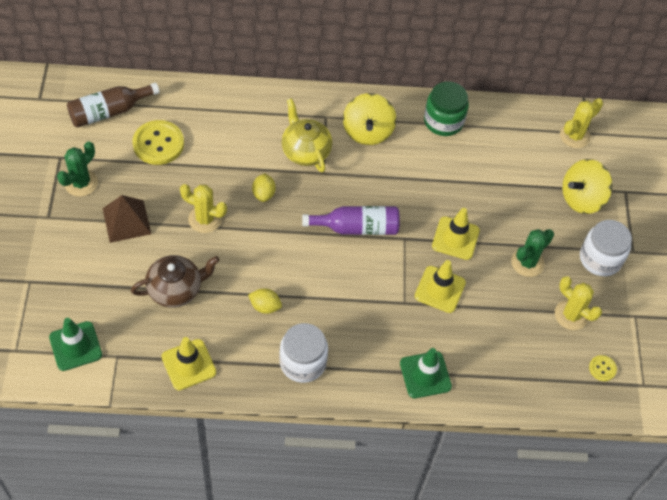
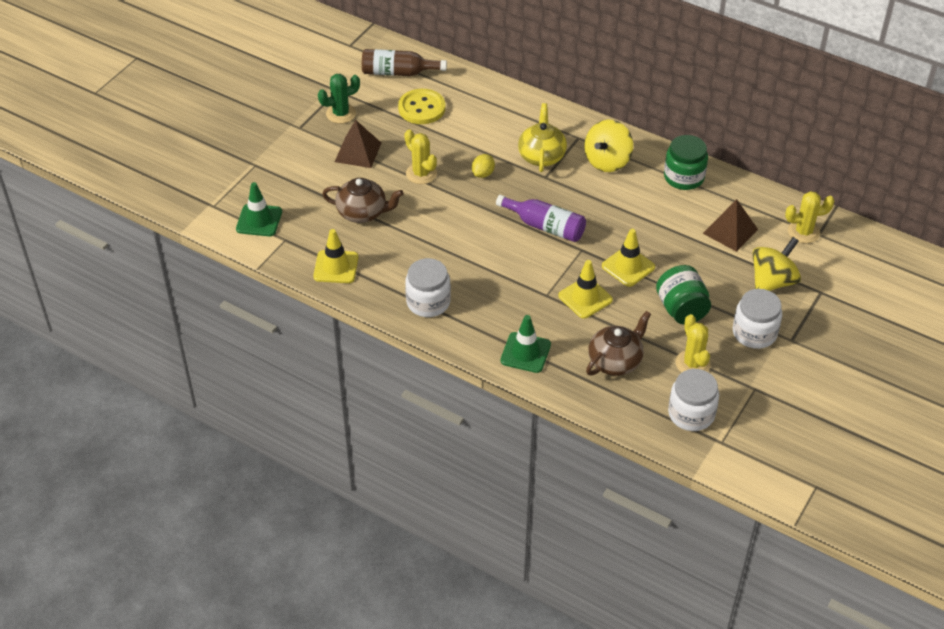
camera: 35 degrees right, 10 degrees down
(265, 306) = (426, 252): yellow lemon -> none
(507, 345) = (615, 361): none -> brown teapot
(516, 161) = (730, 231): none -> brown pyramid
(527, 262) = (681, 309): green cactus -> green jar
(581, 198) = (772, 281): yellow spinning top -> yellow spinning top turned 135 degrees clockwise
(602, 368) = (691, 414): yellow button -> white jar

